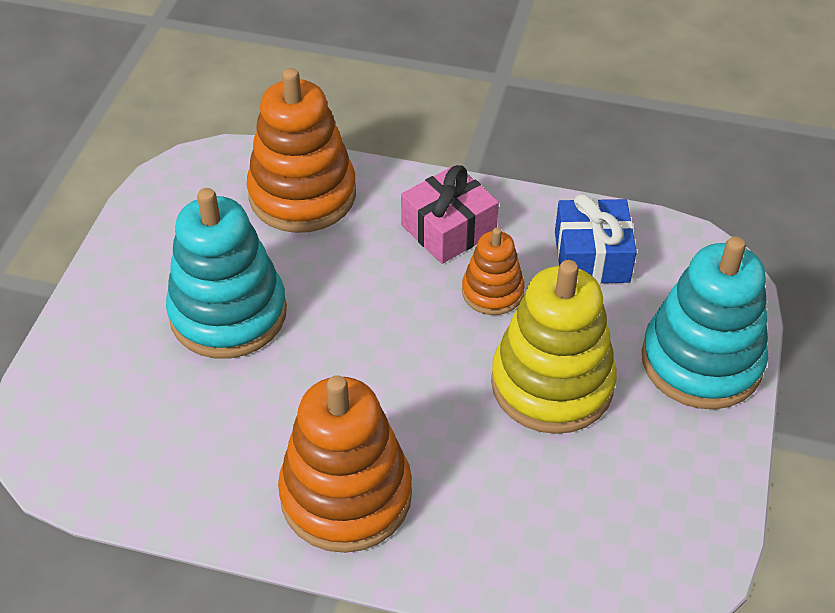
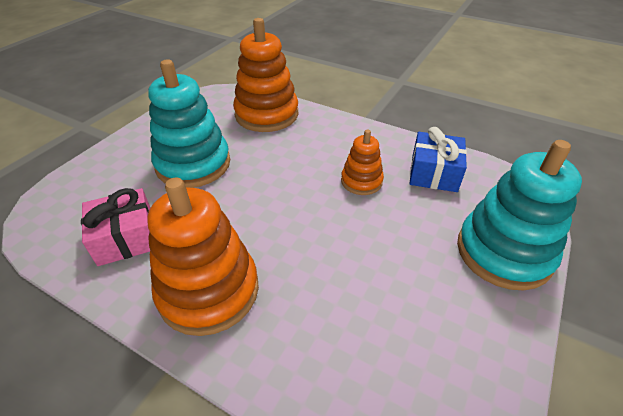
camera: 15 degrees right, 5 degrees down
(448, 229) = (345, 143): pink gift -> pink gift (126, 238)
(552, 384) = (386, 245): yellow stacking toy -> none

